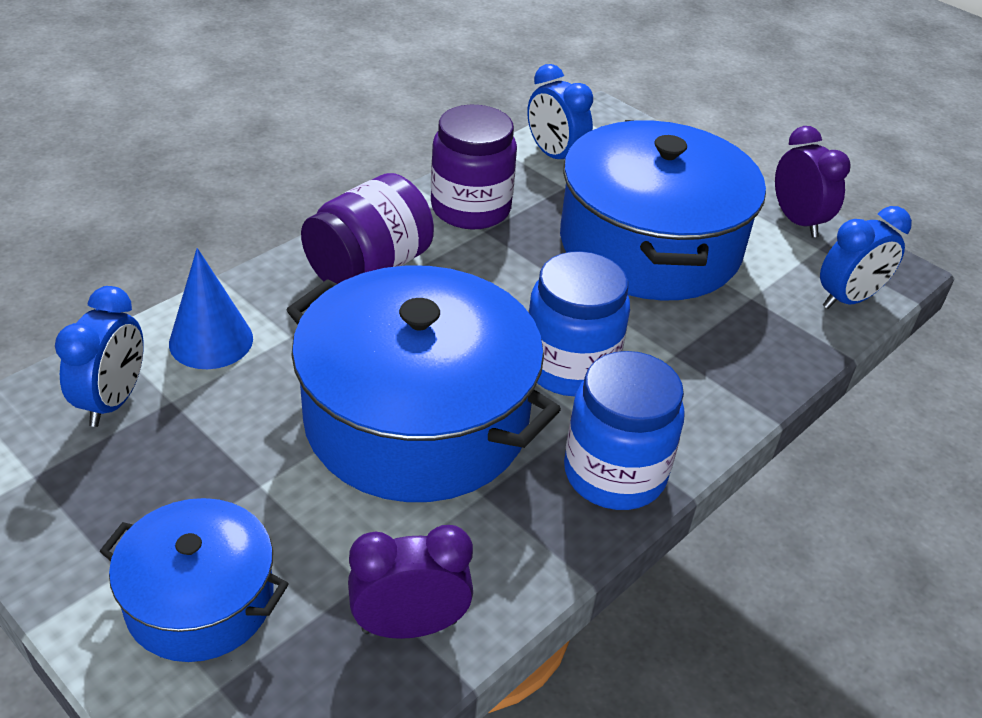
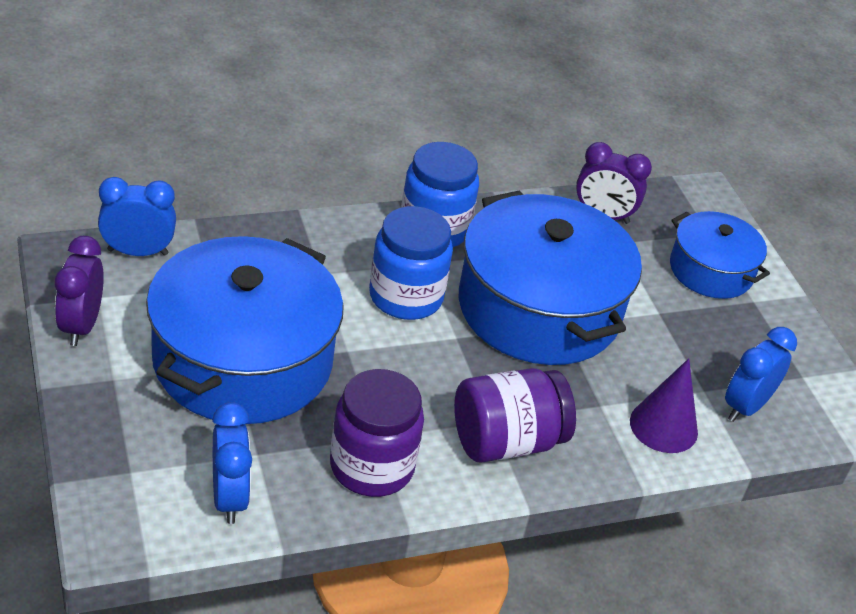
camera: 155 degrees left, 0 degrees up
(211, 340) = (663, 426): blue cone -> purple cone

